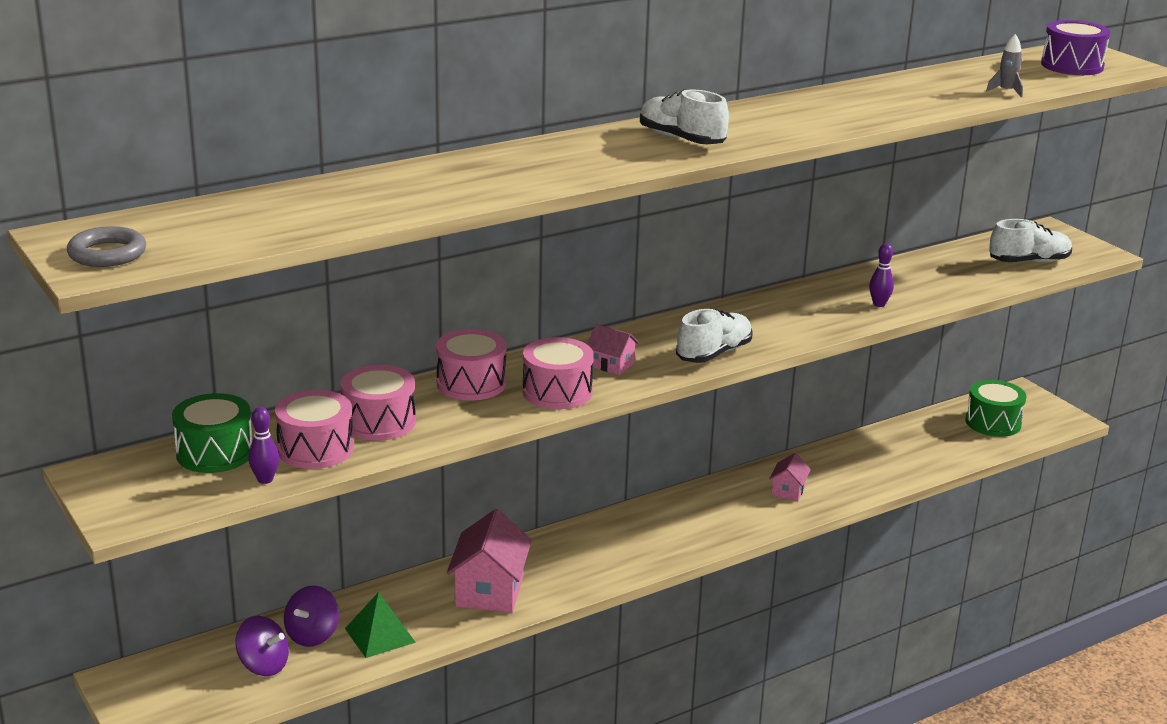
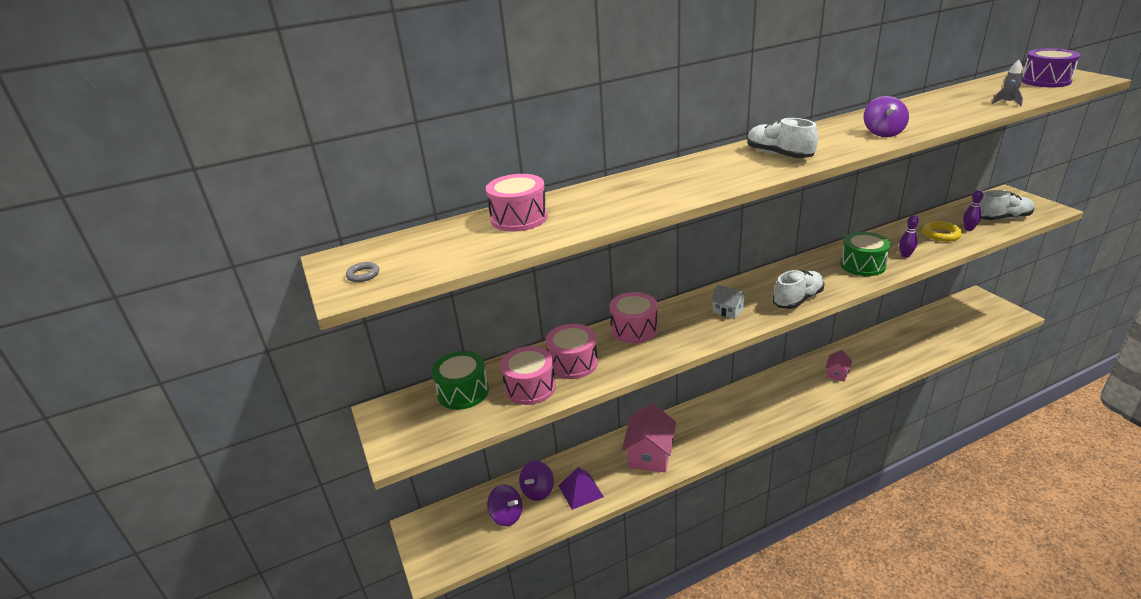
camera: 10 degrees right, 5 degrees up
(107, 254) = (363, 275): grey ring -> grey ring, size x0.58
(265, 480) = (495, 415): purple bowling pin -> purple bowling pin (968, 229)
(380, 635) = (580, 491): green pyramid -> purple pyramid
(557, 392) = (693, 334): pink drum -> pink drum (519, 218)
(611, 365) = (728, 311): pink house -> white house
(828, 120) = (883, 133): none -> purple spinning top
(937, 279) = (941, 234): none -> yellow ring
(993, 422) = (964, 319): green drum -> green drum (862, 265)

